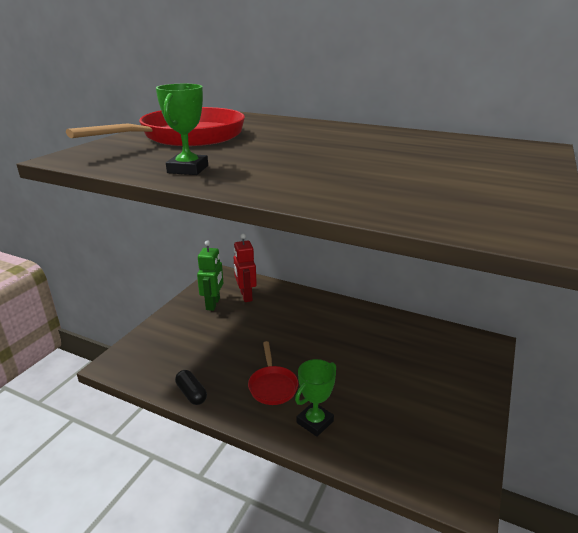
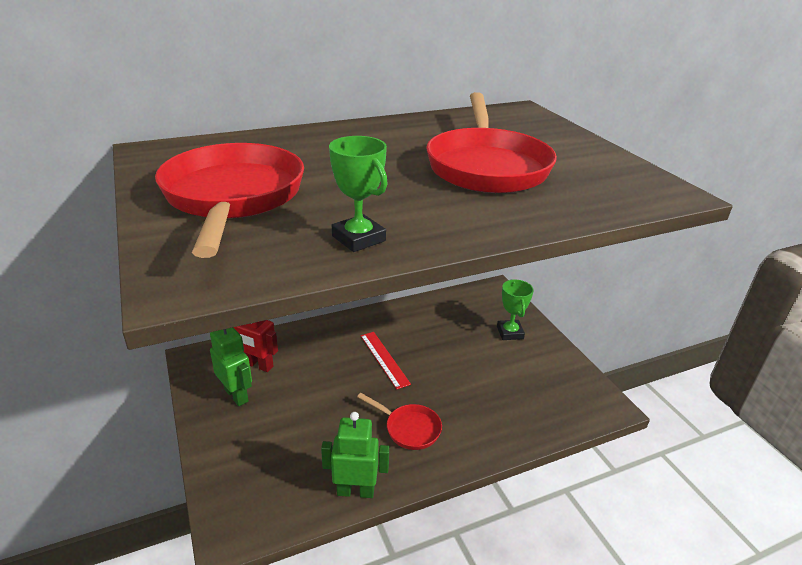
camera: 50 degrees left, 5 degrees up
(191, 393) = (355, 491): black capsule -> green robot
(315, 422) = (477, 430): green trophy -> green trophy (510, 332)
(321, 336) = (384, 359): none -> red ruler
(385, 166) = (486, 166): none -> red pan

